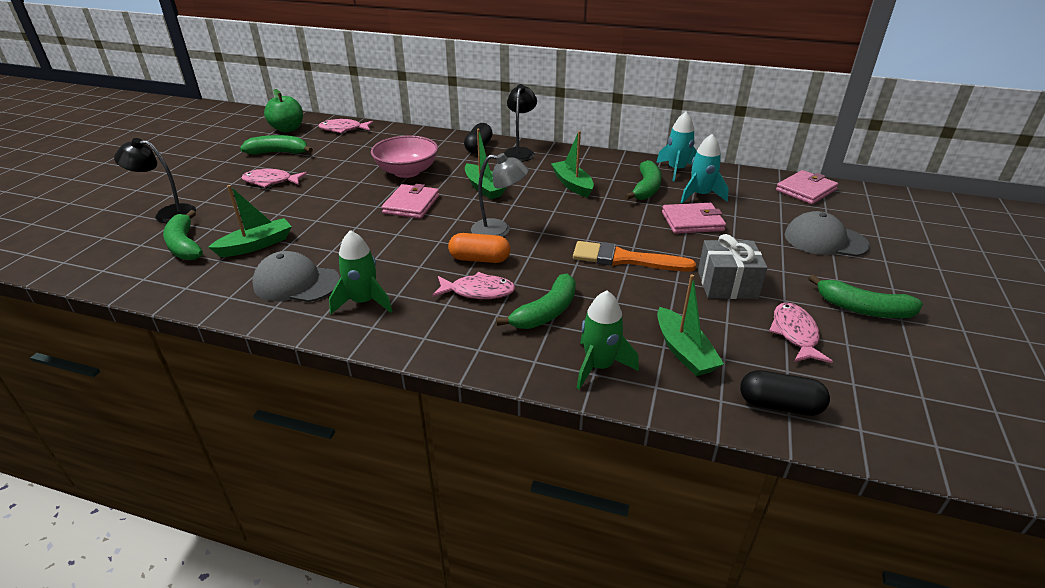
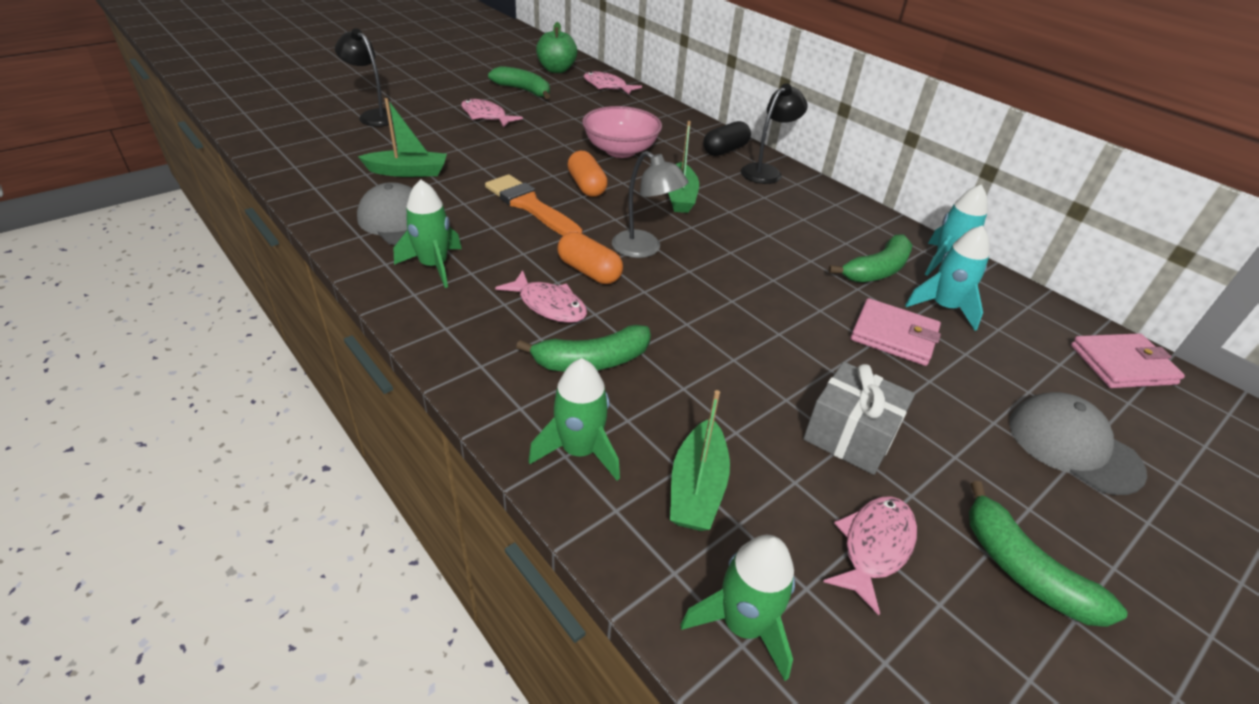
camera: 30 degrees right, 5 degrees up
(184, 245) = (355, 149): green banana -> none
(411, 204) = (586, 186): pink wallet -> orange capsule
(572, 184) = (786, 230): green boat -> none
(625, 259) = (751, 343): orange brush -> orange brush (530, 206)
(779, 405) = (743, 625): black capsule -> green rocket

